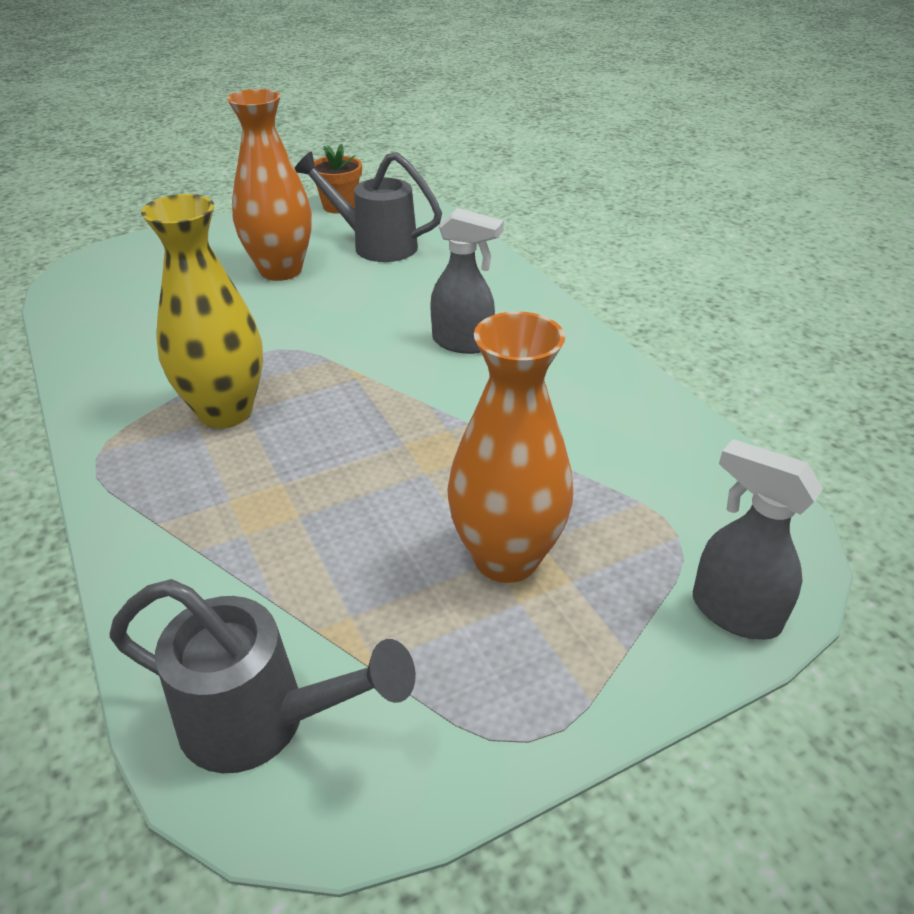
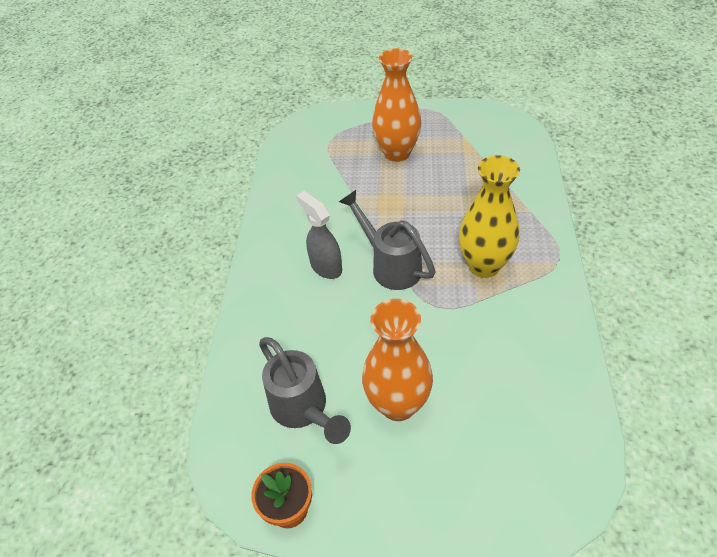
camera: 145 degrees left, 10 degrees up
(263, 721) = (504, 135): grey watering can -> grey watering can (390, 265)
(733, 612) = (339, 116): grey spray bottle -> none

